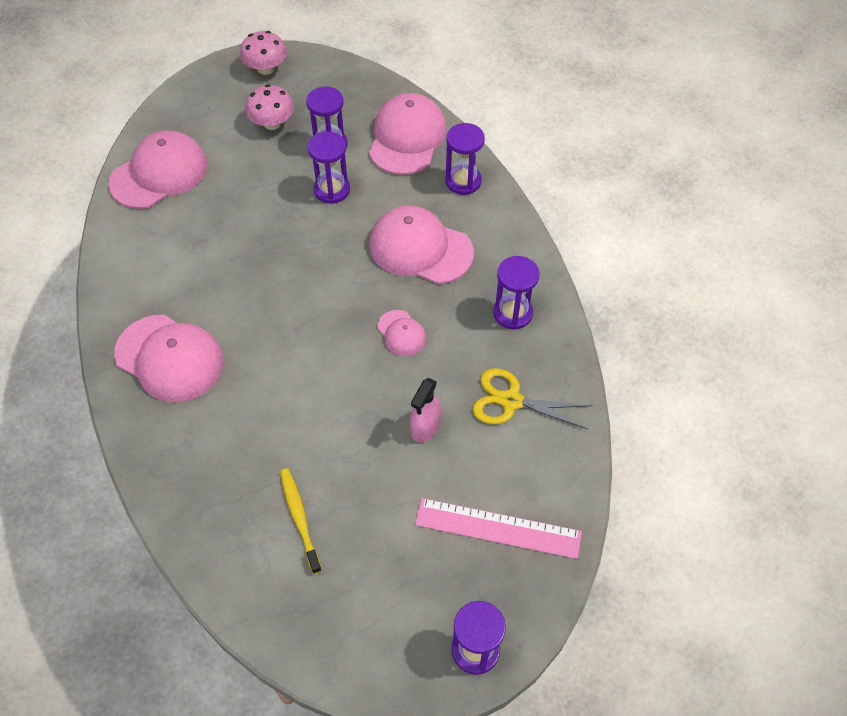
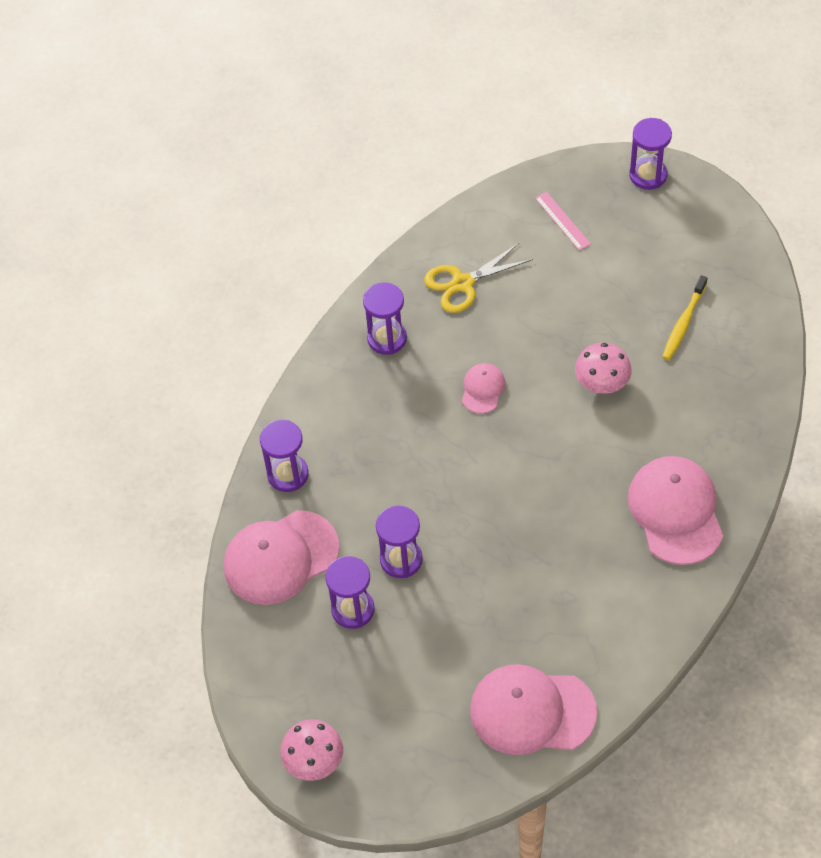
camera: 130 degrees left, 0 degrees up
(272, 123) = (376, 682): pink mushroom -> pink mushroom (602, 382)
(420, 248) = (392, 444): pink cap -> none
(425, 427) = (540, 313): pink spray bottle -> none
(498, 528) = (562, 221): pink ruler -> pink ruler, size x0.57
(511, 401) = (462, 283): yellow scissors -> yellow scissors turned 90 degrees clockwise

